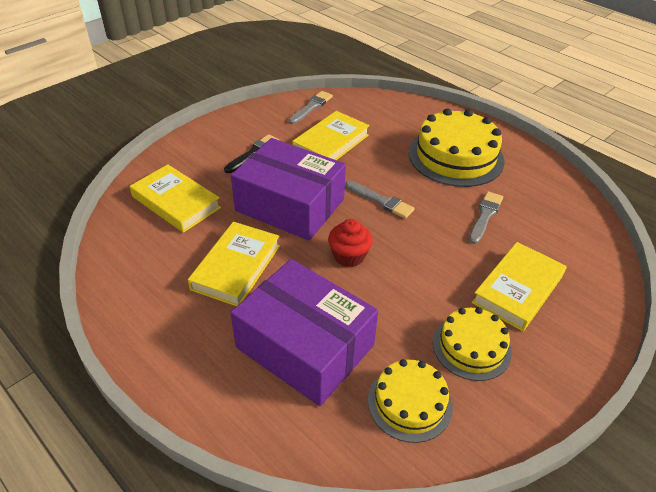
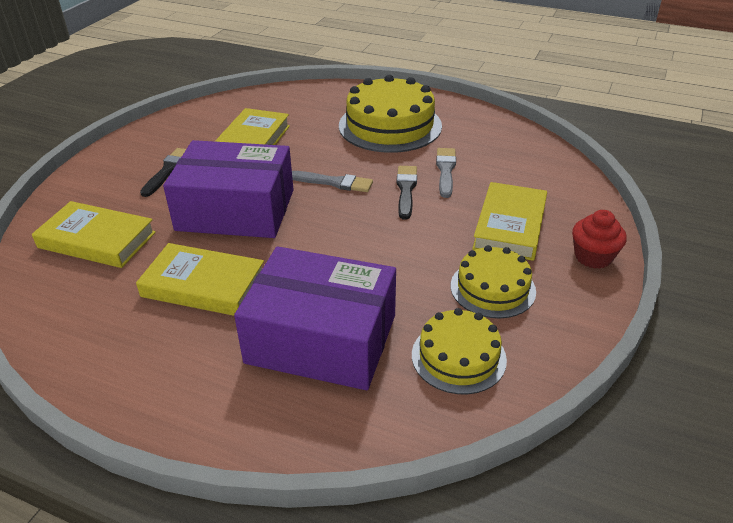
camera: 20 degrees left, 5 degrees down
(236, 267) = (204, 285): yellow book -> yellow book turned 75 degrees counterclockwise
(311, 107) = (213, 113): grey brush -> none
(349, 256) = (326, 241): red cupcake -> red cupcake (593, 257)
(440, 225) = (406, 190): none -> black brush

